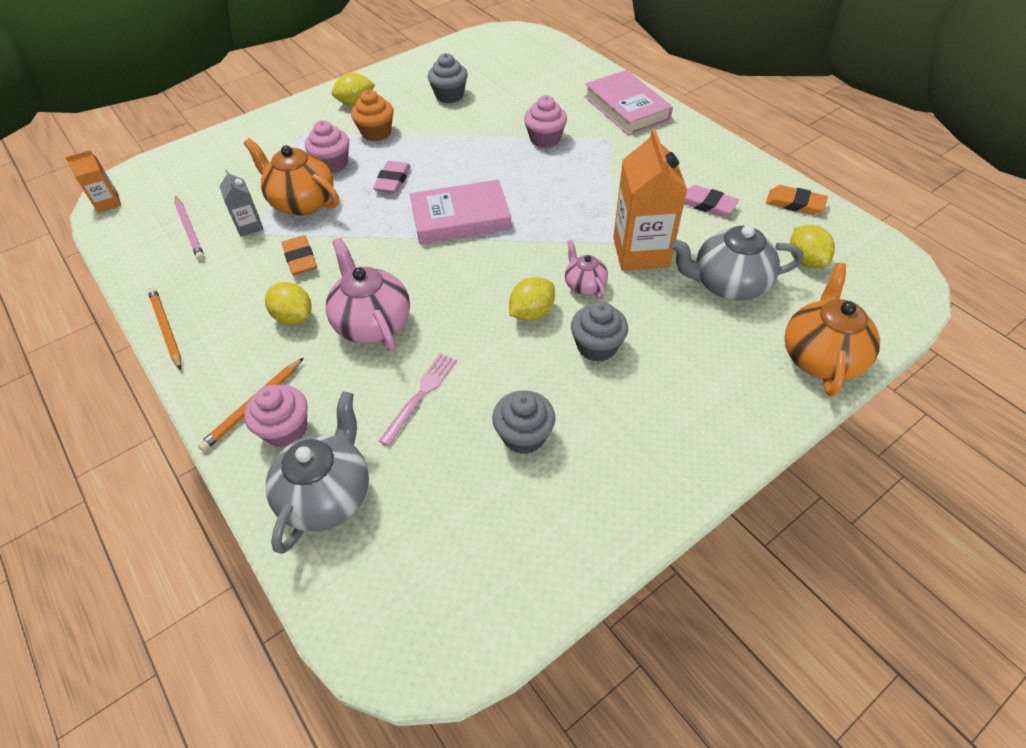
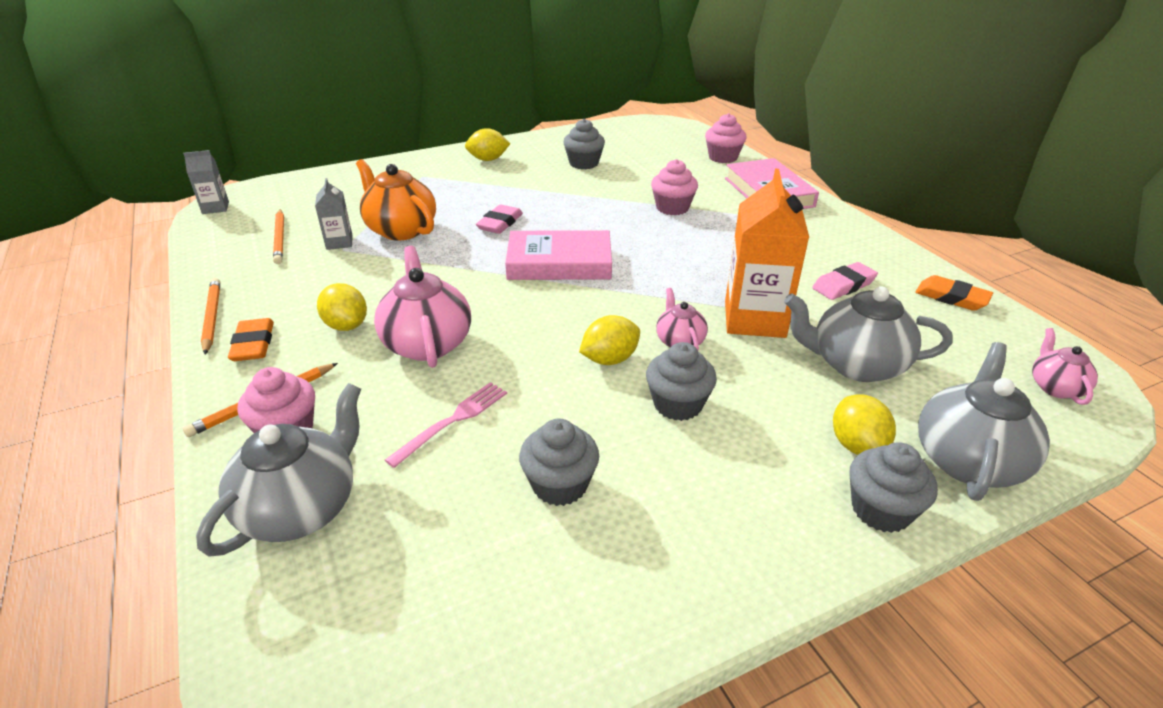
camera: 10 degrees right, 15 degrees down
(108, 203) = (215, 208): orange carton -> grey carton
(190, 230) = (280, 238): pink pencil -> orange pencil
(300, 258) = (377, 276): orange eraser -> orange eraser (253, 344)
(332, 164) = (445, 203): pink cupcake -> pink cupcake (723, 157)
(376, 132) = (499, 184): orange cupcake -> none
(707, 204) = (843, 285): pink eraser -> pink eraser turned 75 degrees counterclockwise
(764, 411) = (881, 510): none -> grey cupcake
(805, 260) = (958, 354): yellow lemon -> yellow lemon (856, 445)
(820, 357) = (967, 459): orange teapot -> grey teapot
(878, 279) = (1055, 387): none -> pink teapot

